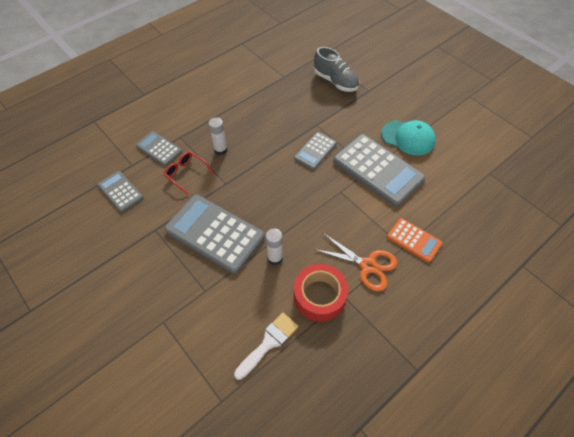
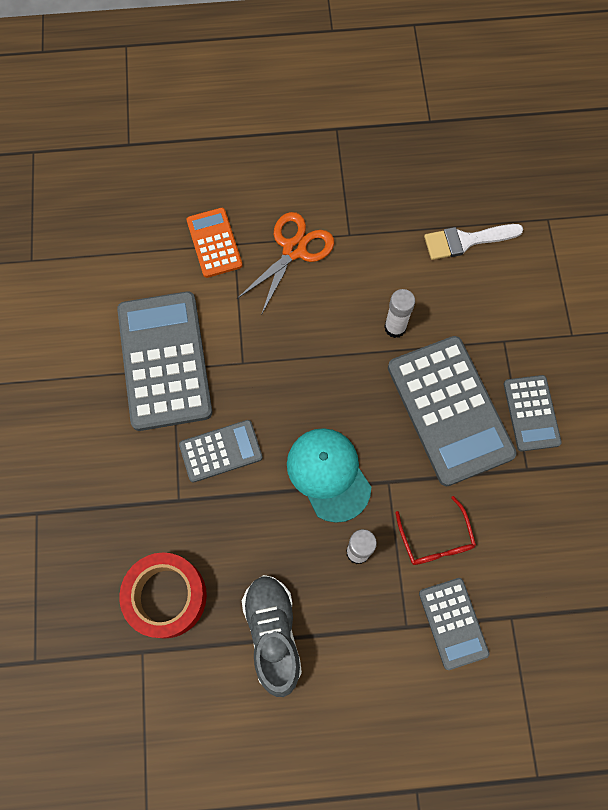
camera: 145 degrees left, 15 degrees up
(120, 191) = (550, 572): grey calculator -> grey calculator (531, 413)
(319, 296) = (376, 252): red tape -> red tape (166, 596)
(335, 81) = (68, 573): grey shoe -> grey shoe (273, 633)
(367, 265) = (294, 250): orange scissors -> orange scissors turned 60 degrees clockwise
(408, 138) = (72, 383): turquoise cap -> turquoise cap (328, 474)

